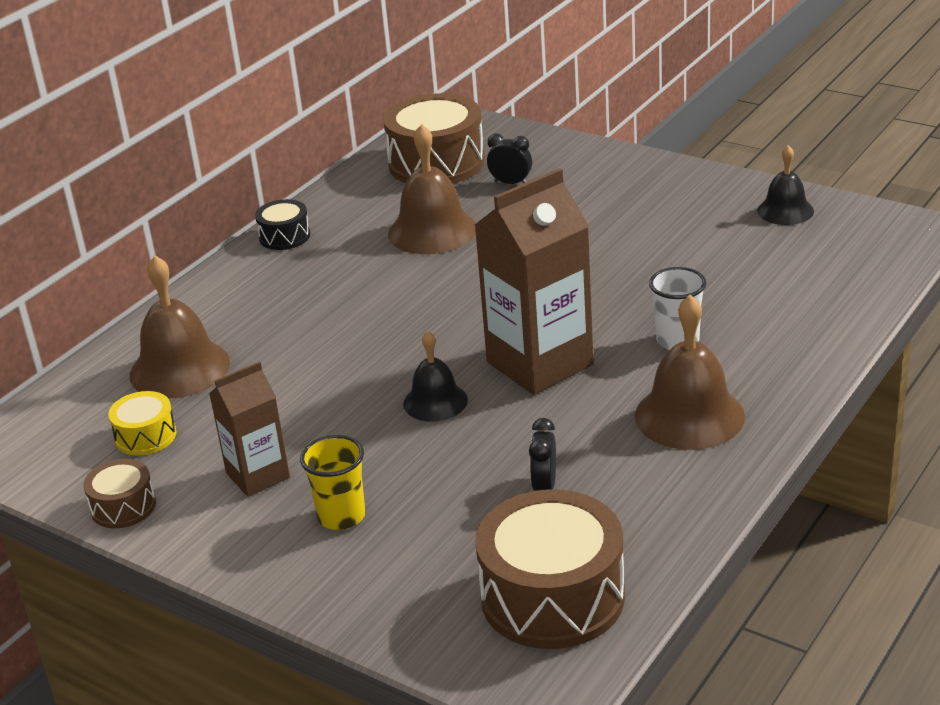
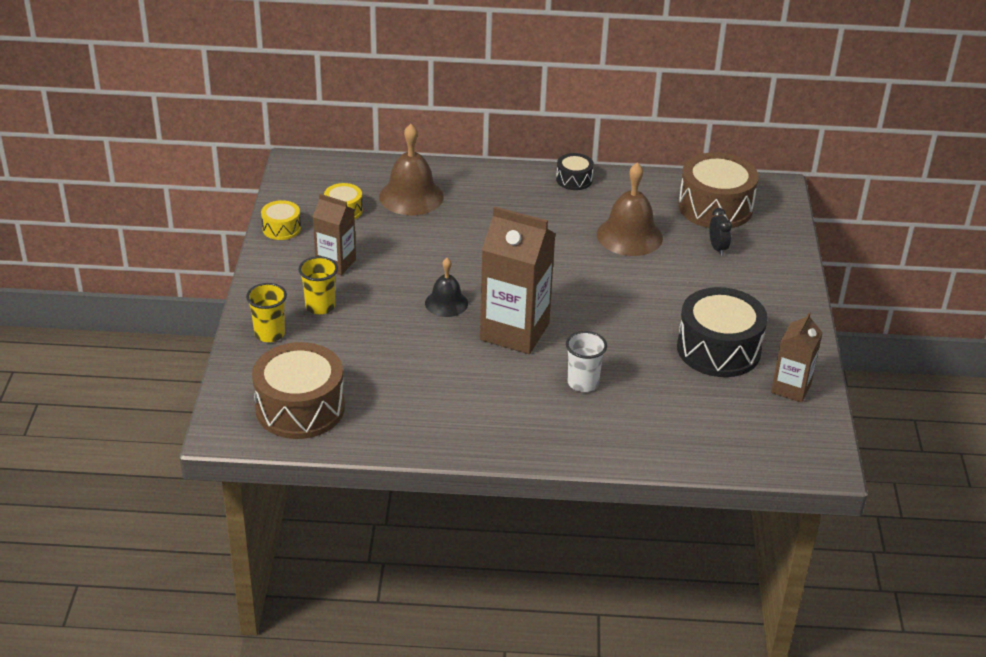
camera: 55 degrees right, 5 degrees up
(123, 507) = (281, 228): brown drum -> yellow drum
(360, 584) = (269, 334): none -> yellow cup
(544, 486) = (394, 373): black clock -> none
(687, 234) = (718, 349): none -> black drum
(689, 415) = (504, 412): brown bell -> none
(785, 210) = (791, 388): black bell -> brown carton

